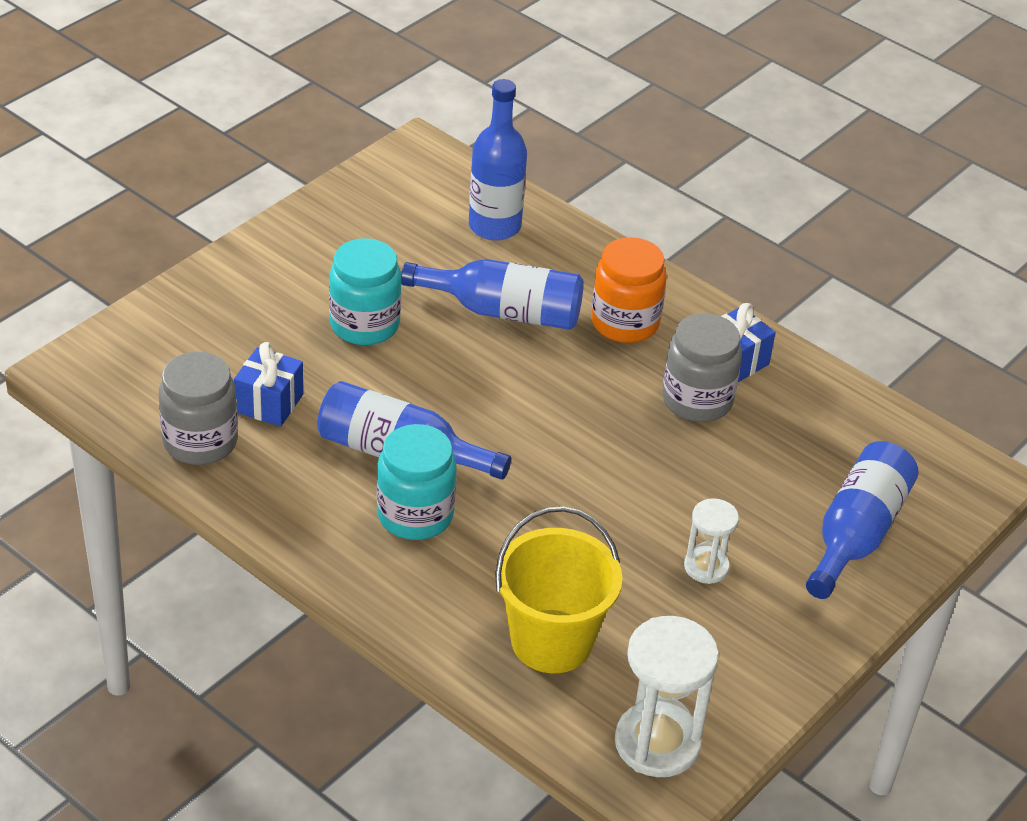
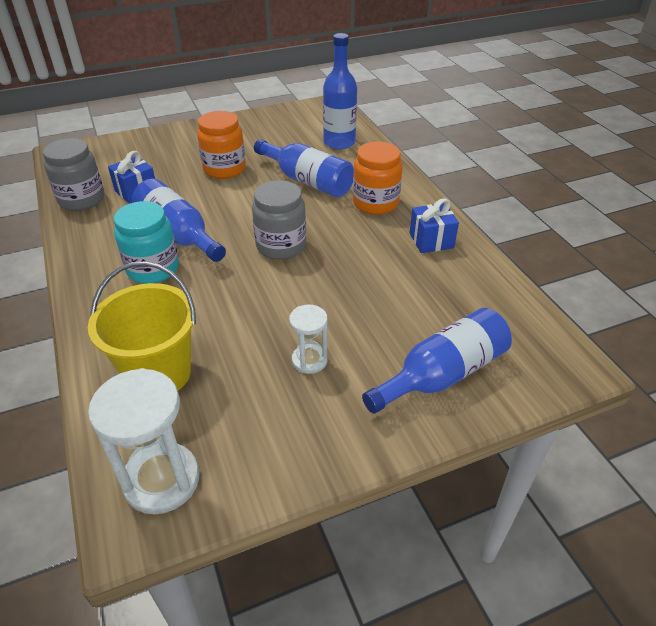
camera: 30 degrees right, 0 degrees up
(364, 325) = (224, 169): turquoise jar -> orange jar
(697, 400) = (388, 255): grey jar -> grey jar (281, 246)

